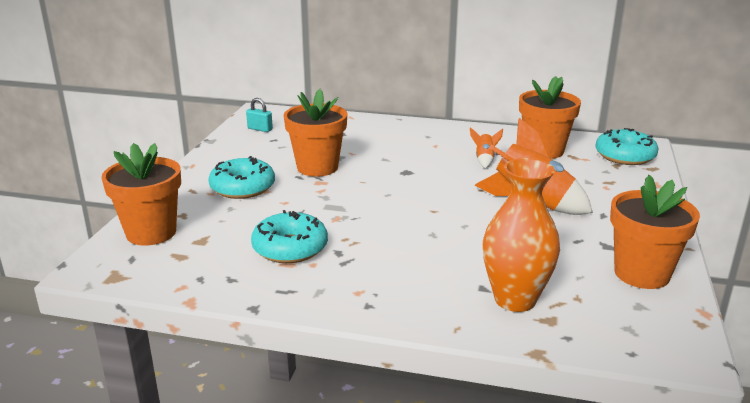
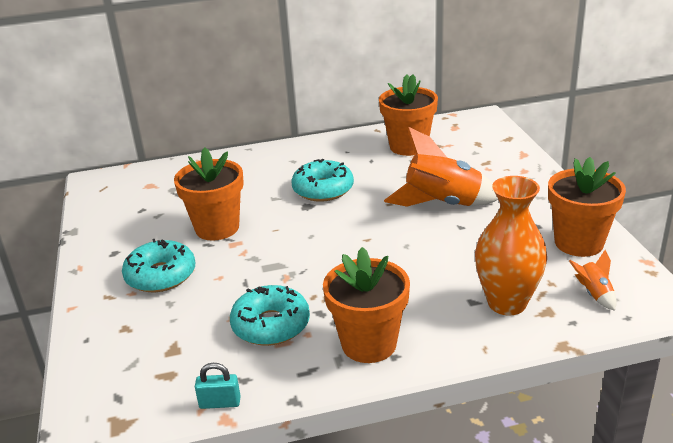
camera: 25 degrees left, 5 degrees up
(151, 233) = (110, 360): orange flower pot -> orange flower pot (369, 344)
(260, 129) = (115, 201): turquoise padlock -> turquoise padlock (220, 403)
(484, 160) = (366, 171): orange rocket -> orange rocket (594, 294)
(625, 156) = (478, 132): turquoise donut -> turquoise donut (323, 189)

